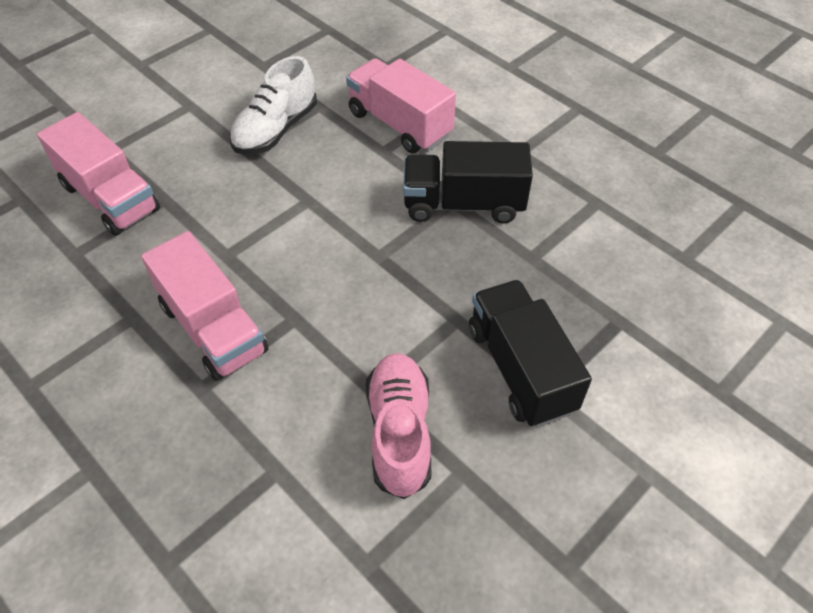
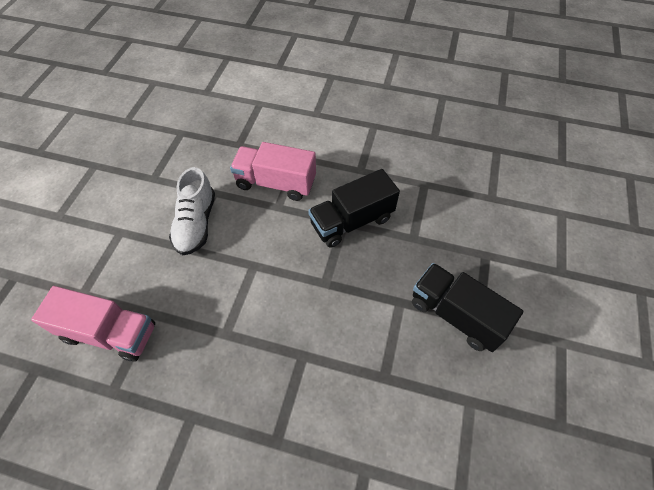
camera: 30 degrees left, 5 degrees up
(213, 328) = (254, 393): pink truck -> none
(399, 432) = (419, 397): pink shoe -> none

